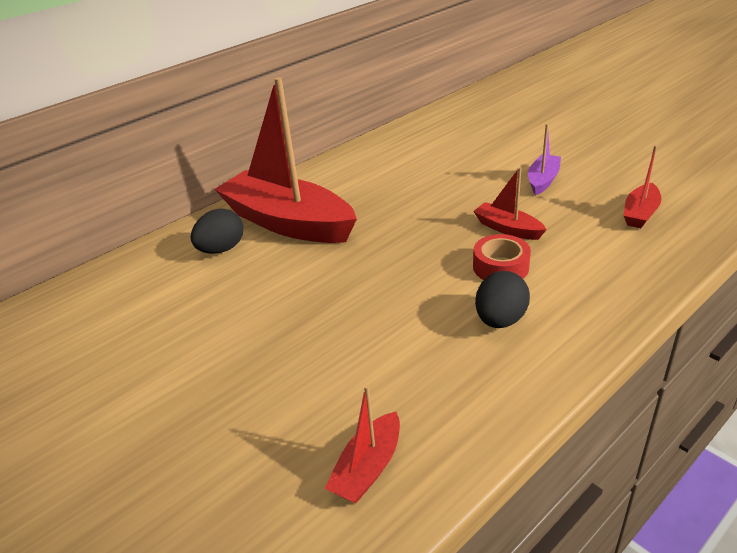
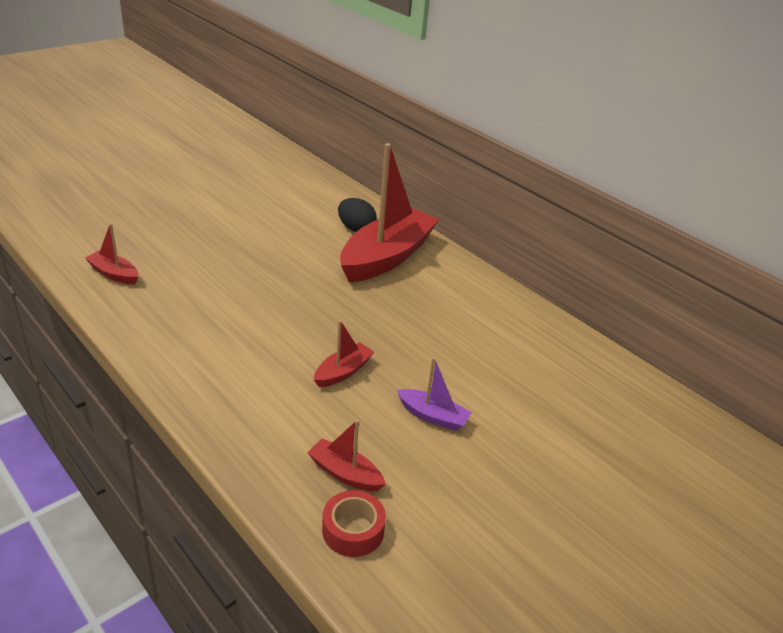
camera: 85 degrees right, 0 degrees up
(500, 267) = (283, 356): red tape -> red tape (353, 530)
(500, 320) = (215, 343): black egg -> none

